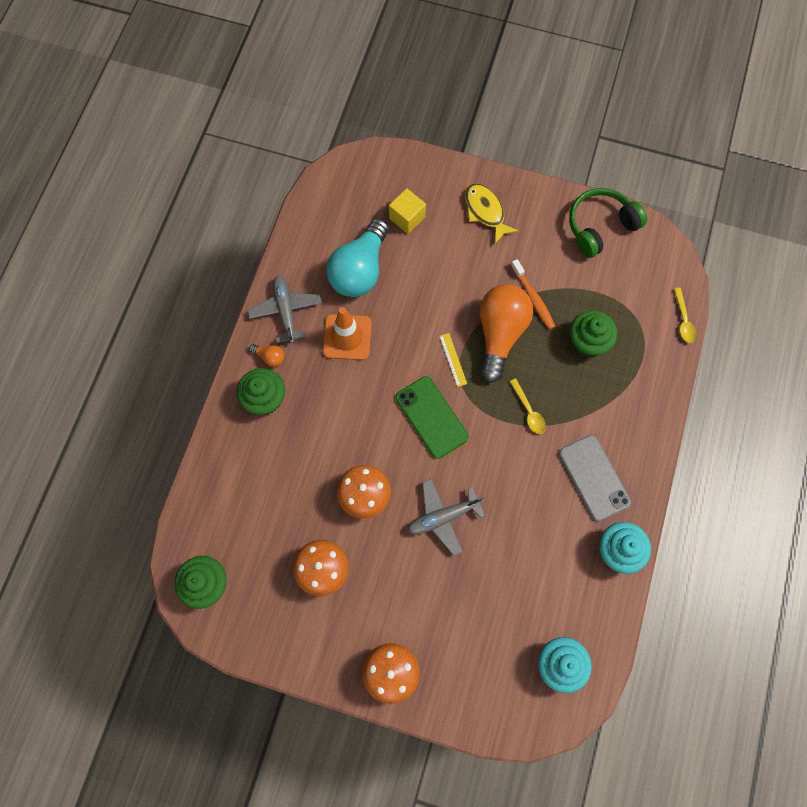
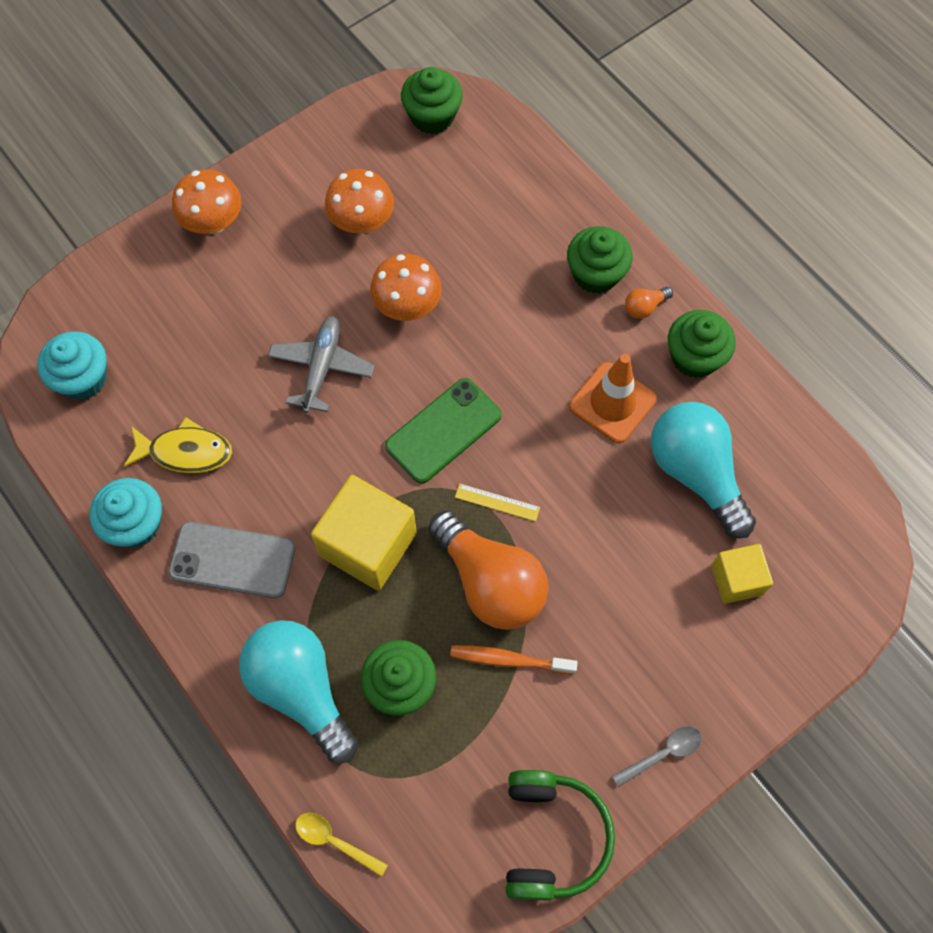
camera: 125 degrees right, 5 degrees down
(286, 311) = (694, 357): grey plane -> green cupcake
(431, 417) = (443, 431): green phone -> green phone turned 45 degrees counterclockwise
(485, 212) = (680, 690): yellow fish -> yellow fish (185, 452)
(522, 202) = (662, 753): none -> grey spoon
(528, 411) = (368, 544): yellow spoon -> yellow cube
(629, 388) = (301, 689): none -> turquoise light bulb

